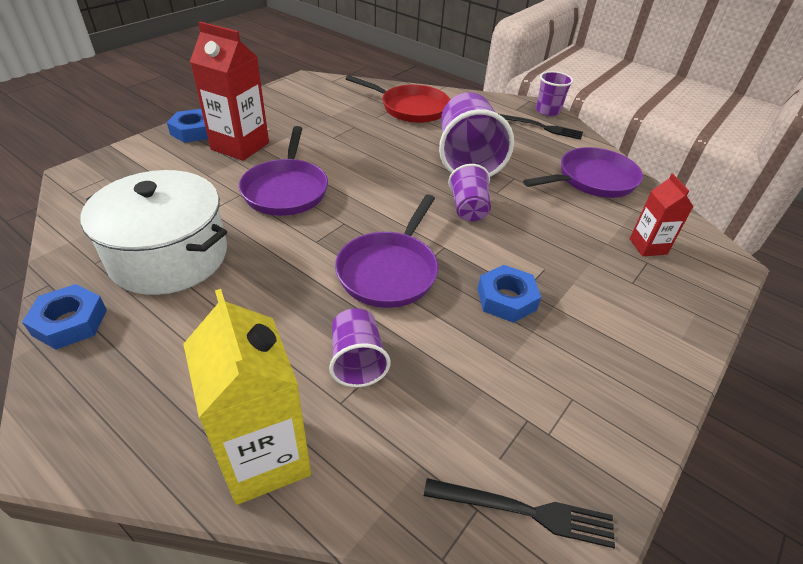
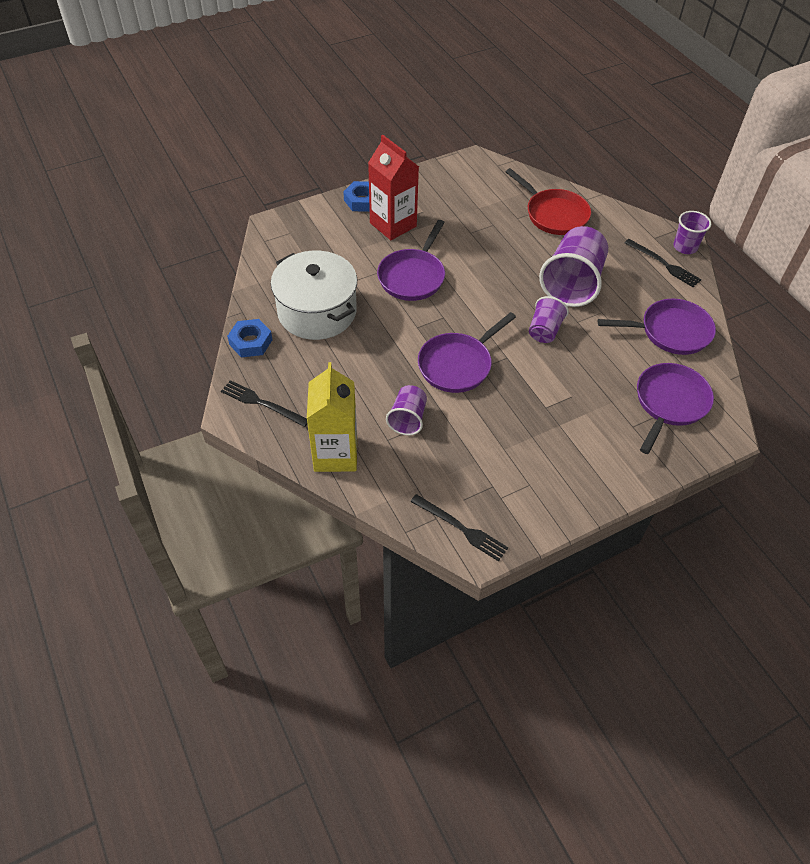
camera: 25 degrees right, 10 degrees up
(108, 413) = (262, 403): none -> black fork
(506, 299) = (528, 409): blue nut -> none
(648, 246) = (669, 403): red carton -> purple pan

